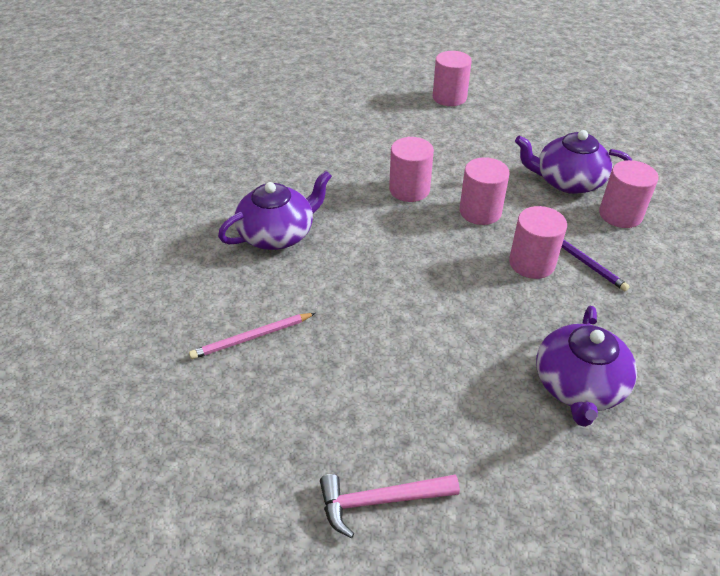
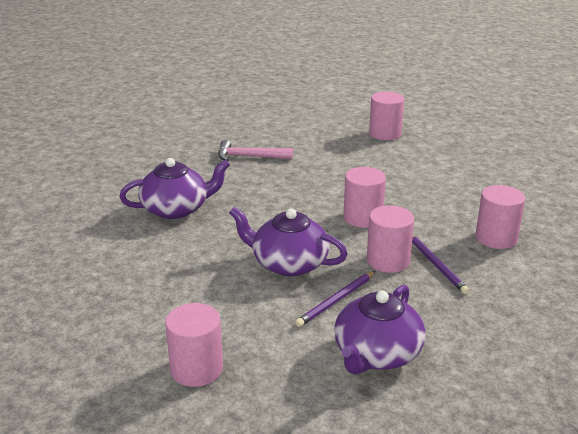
camera: 15 degrees right, 15 degrees down
(252, 337) = (114, 274): pink pencil -> none
(380, 500) = (153, 399): pink hammer -> pink hammer (249, 156)
(409, 189) = (308, 194): pink cylinder -> pink cylinder (196, 369)
(506, 325) = (336, 300): none -> purple pencil
(567, 181) = (459, 207): purple teapot -> purple teapot (288, 263)

